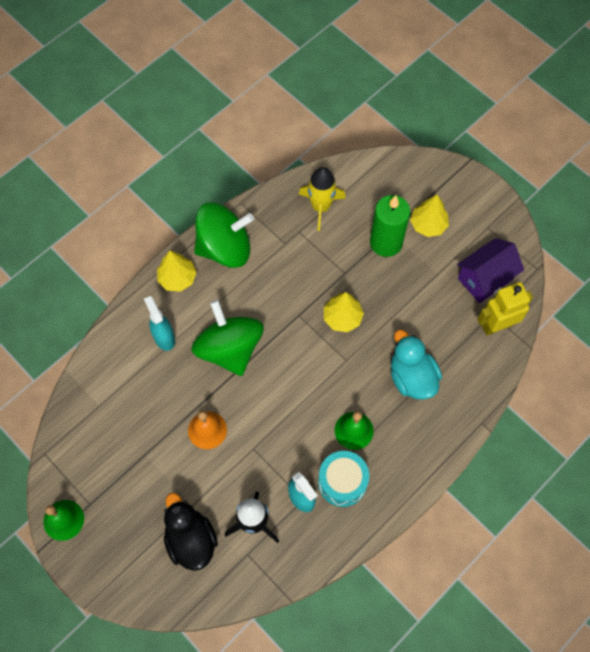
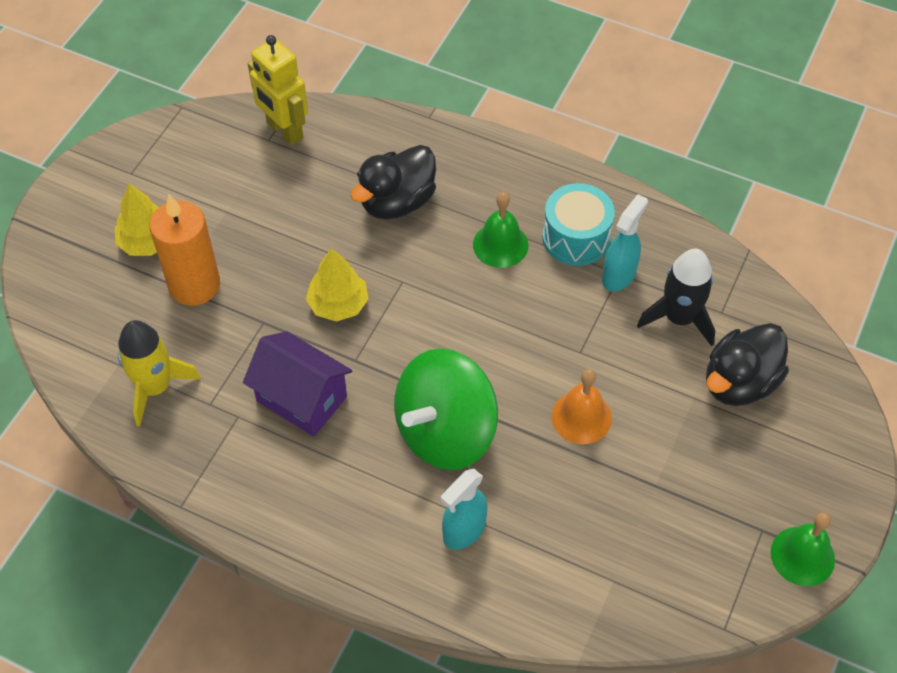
camera: 110 degrees left, 10 degrees down
(177, 278) = (353, 551): yellow tree -> none
(225, 248) = (274, 499): green spinning top -> none
(386, 242) = (194, 285): green candle -> orange candle
(411, 377) = (397, 202): turquoise duck -> black duck
(485, 279) = (216, 158): purple house -> purple house (301, 399)

